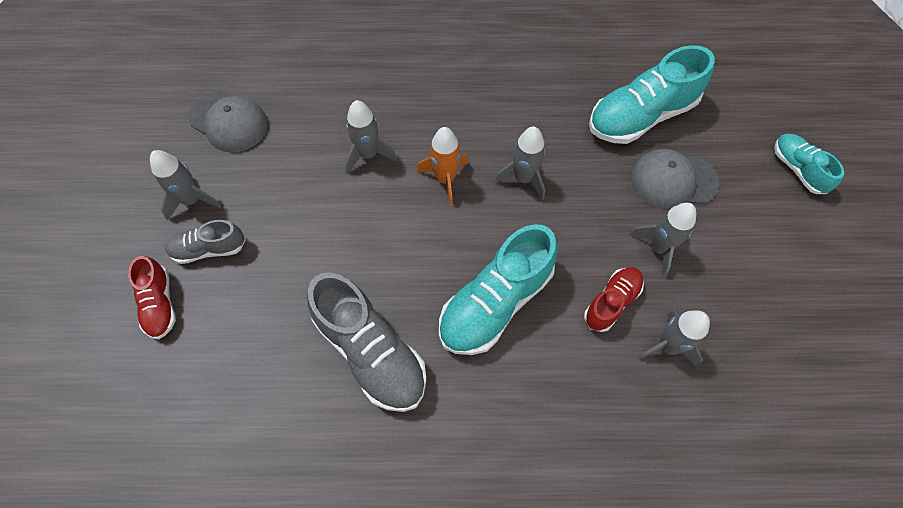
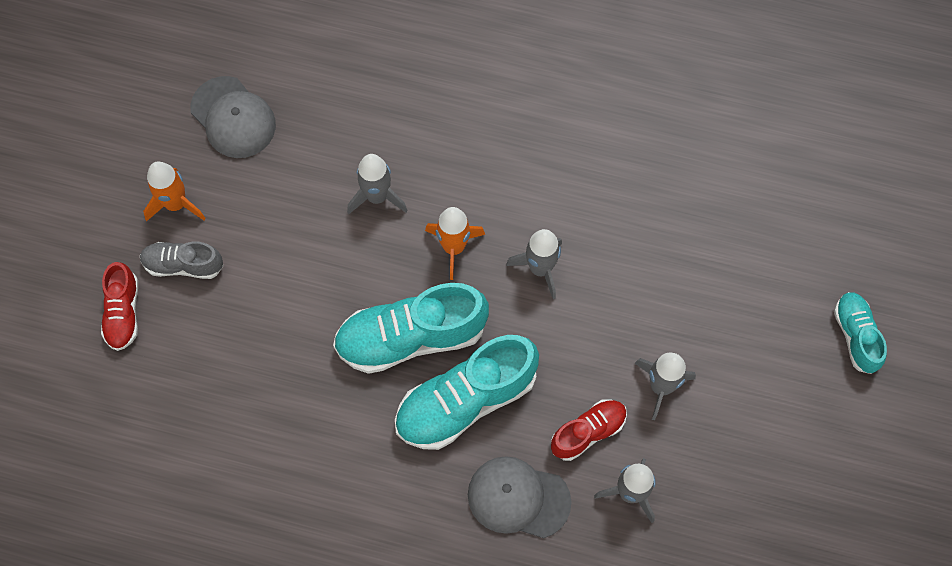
camera: 15 degrees right, 5 degrees up
(192, 200) = (176, 204): grey rocket -> orange rocket
(370, 351) = (324, 418): grey shoe -> none
(641, 116) = (701, 225): turquoise shoe -> turquoise shoe (411, 337)
(673, 180) = (707, 313): grey cap -> grey cap (518, 498)

